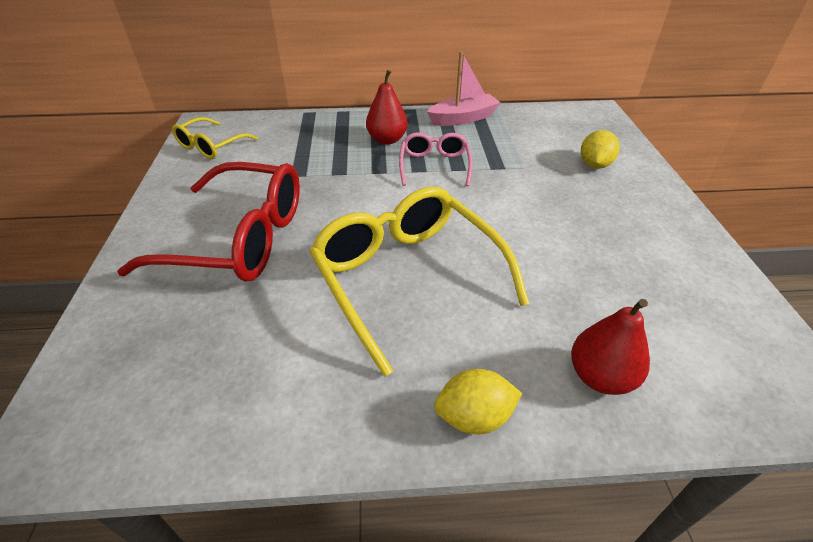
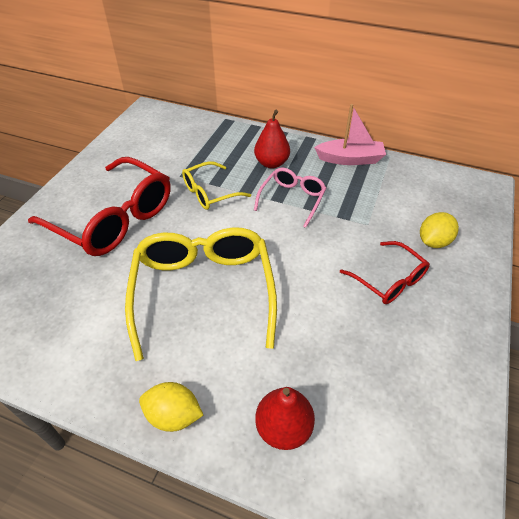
camera: 25 degrees right, 5 degrees up
(211, 146) = (141, 133): yellow glasses -> yellow glasses (209, 193)
(584, 207) = (389, 280): none -> red glasses

